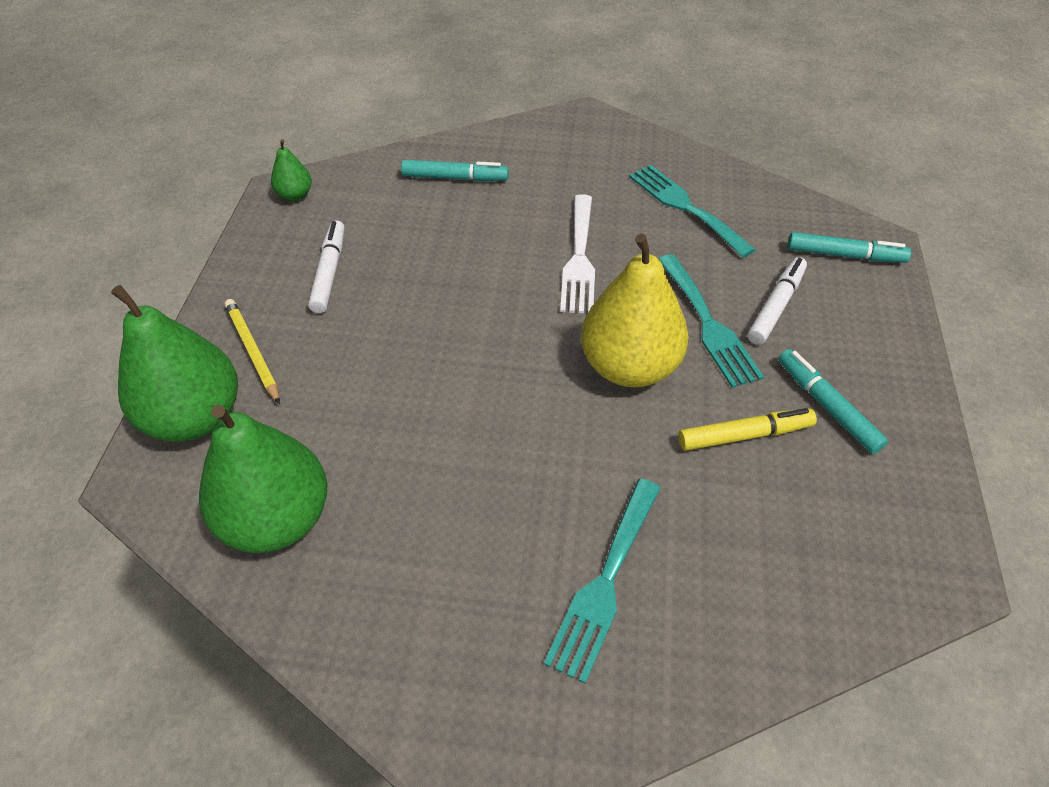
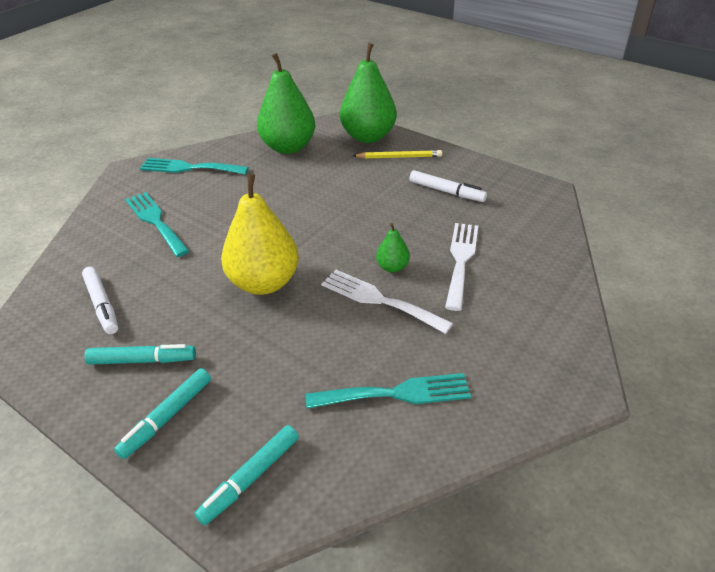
camera: 120 degrees right, 10 degrees down
(295, 195) = (538, 194): green pear -> green pear (392, 267)
(455, 178) = (519, 269): turquoise marker -> turquoise marker (167, 417)
(468, 221) = (461, 260): none -> white fork
(708, 325) = (261, 338): turquoise fork -> turquoise fork (189, 168)
(744, 435) = (168, 308): yellow marker -> none
(776, 306) = (242, 387): white marker -> white marker (102, 305)

